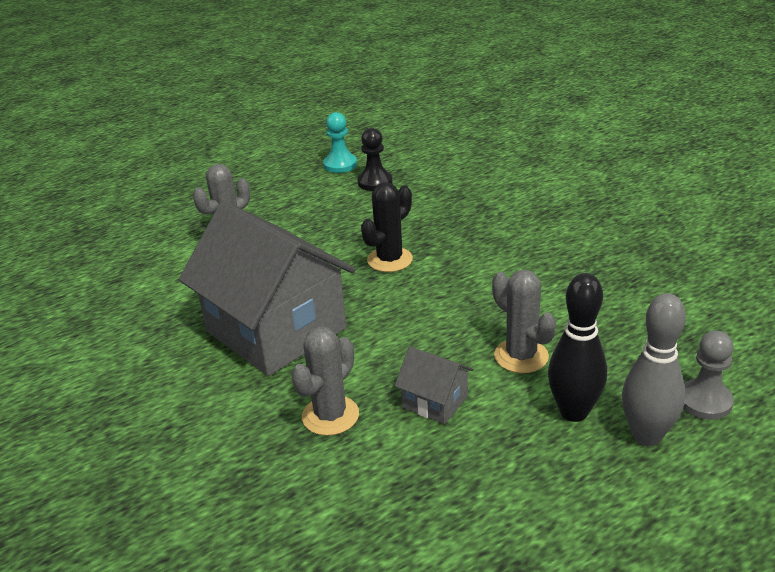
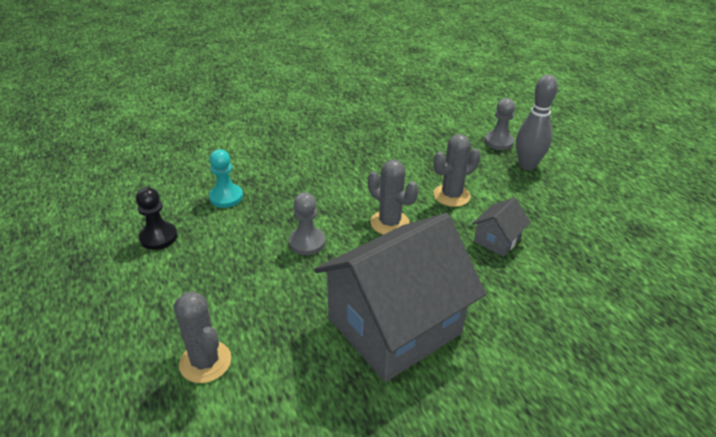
camera: 85 degrees left, 5 degrees up
(330, 416) = (512, 296): grey cactus -> grey cactus (389, 223)
(340, 165) = (99, 259): turquoise pawn -> turquoise pawn (226, 197)
(389, 260) = (307, 242): black cactus -> grey pawn
(573, 412) = (507, 185): black bowling pin -> none

